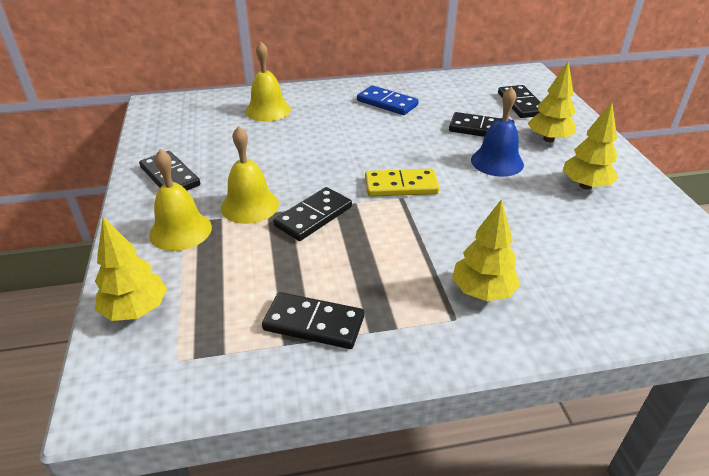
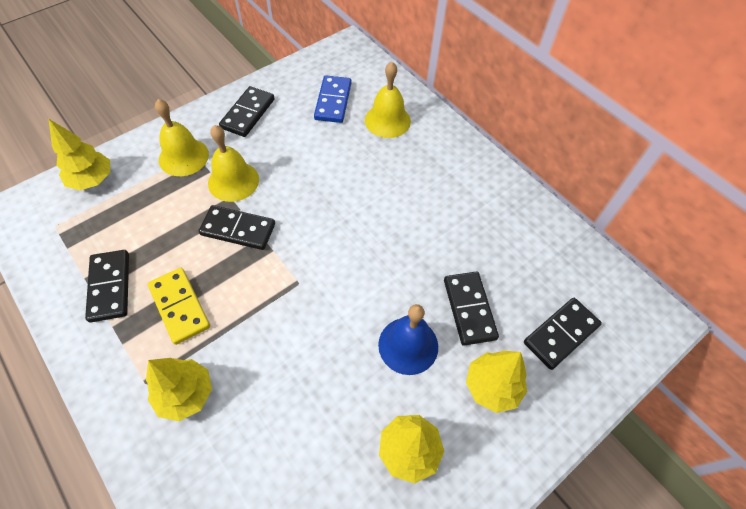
camera: 60 degrees right, 20 degrees up
(387, 103) = (467, 204): blue domino -> blue domino (333, 101)
(401, 186) = (316, 275): yellow domino -> yellow domino (179, 307)

